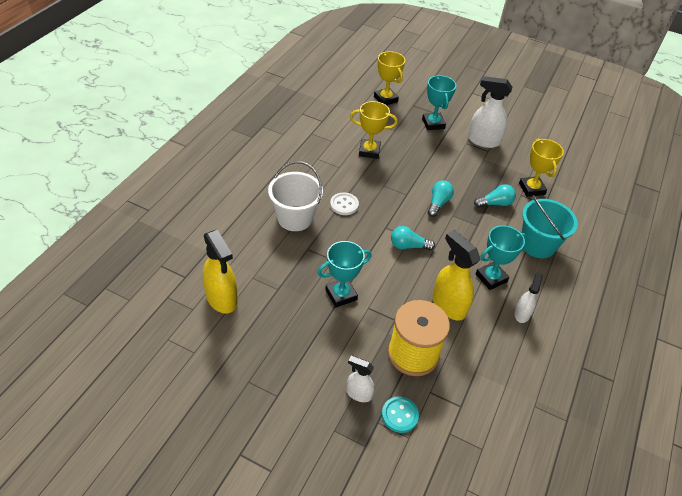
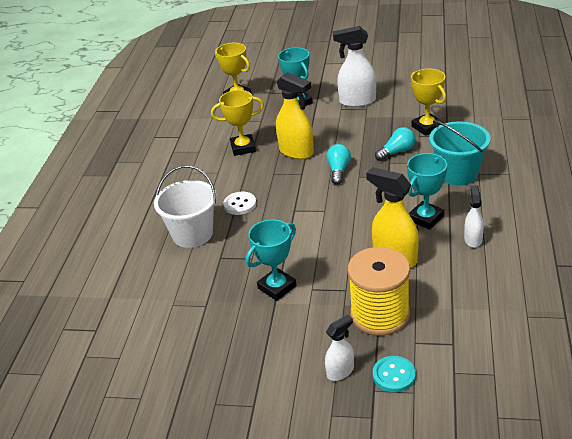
camera: 10 degrees left, 10 degrees down
(222, 299) = (147, 336): yellow spray bottle -> yellow spray bottle (296, 152)
(358, 393) = (340, 371): white spray bottle -> white spray bottle turned 135 degrees clockwise
(408, 246) = (326, 219): turquoise light bulb -> none

